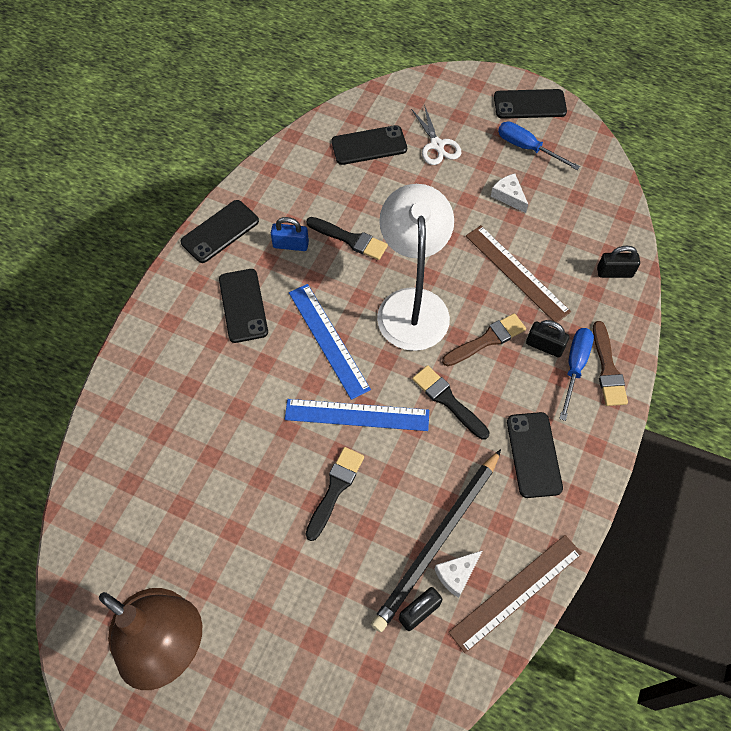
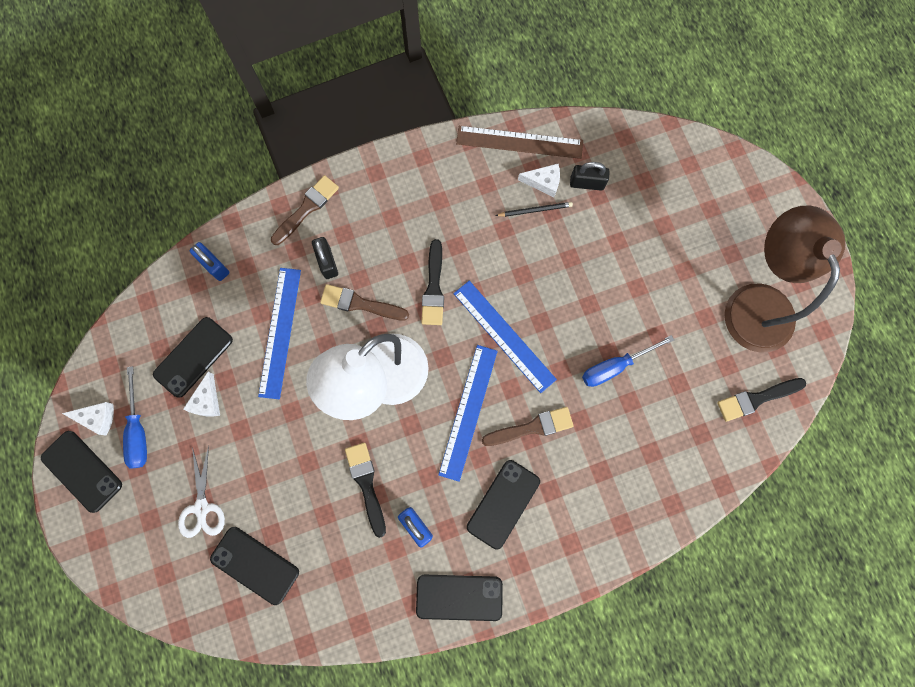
camera: 135 degrees left, 15 degrees up
(270, 370) = (532, 427): none -> brown brush
(335, 489) = (567, 300): black brush -> black brush (756, 399)
(437, 145) = (202, 507): white scissors -> white scissors turned 150 degrees clockwise
(437, 541) = (535, 210): black pencil -> black pencil, size x0.42
(516, 273) = (280, 332): brown ruler -> blue ruler
(533, 454) = (419, 203): black phone -> black phone (193, 357)
(559, 133) = (97, 418): none -> white cheese
(574, 367) = (326, 230): blue screwdriver -> blue screwdriver (615, 366)
(614, 272) = (214, 266): black padlock -> blue padlock

